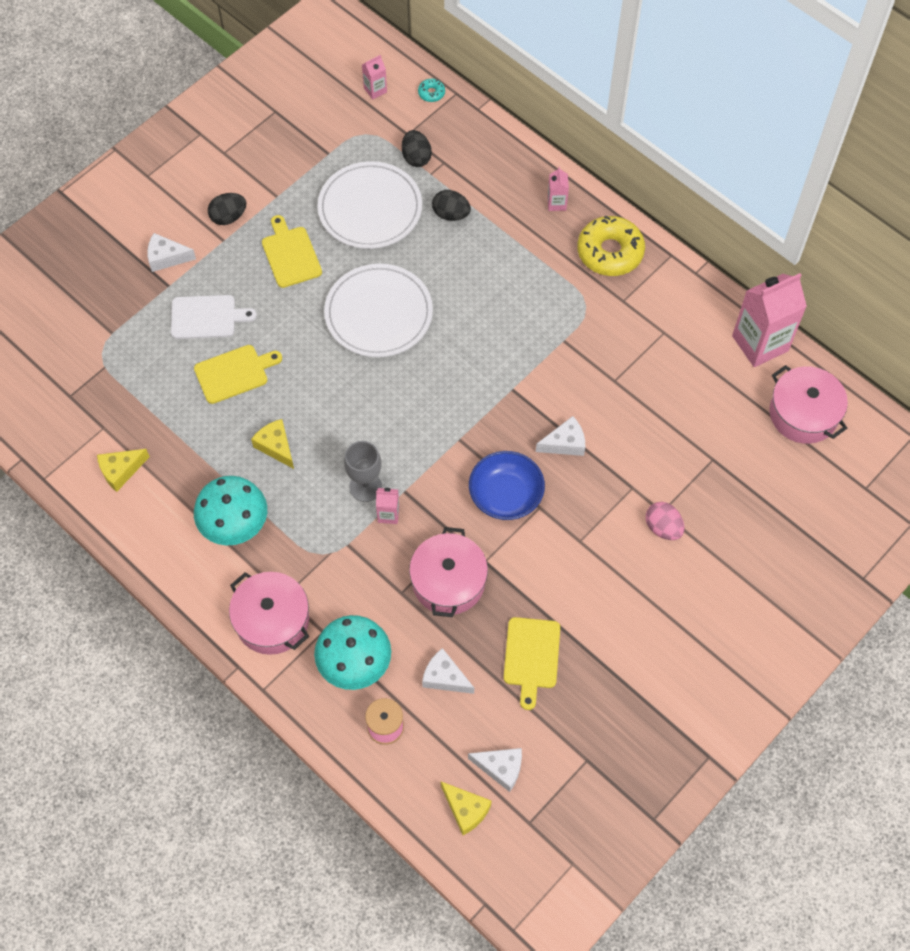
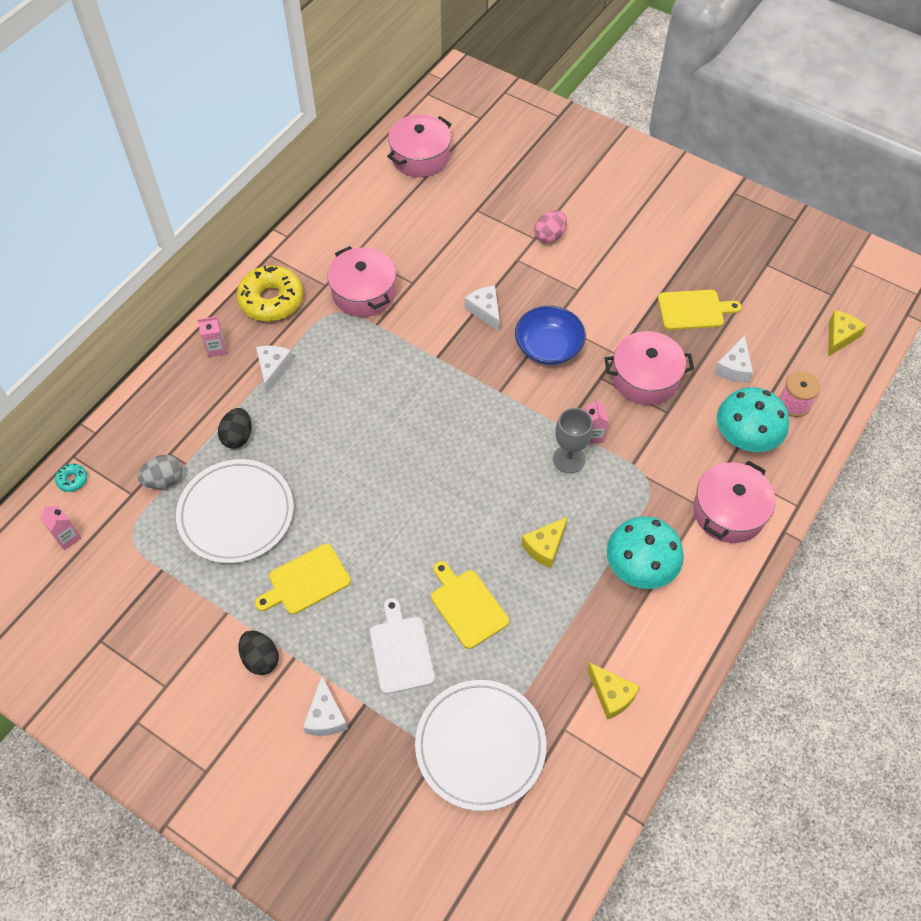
camera: 100 degrees left, 5 degrees down
(378, 313) = (369, 482): white plate -> white plate (480, 745)
(416, 157) = (164, 480): black egg -> grey egg
(501, 768) = (796, 318): white cheese -> white cheese (273, 369)
(607, 334) = (364, 293): none -> pink pot
(760, 343) = (356, 188): pink carton -> none

